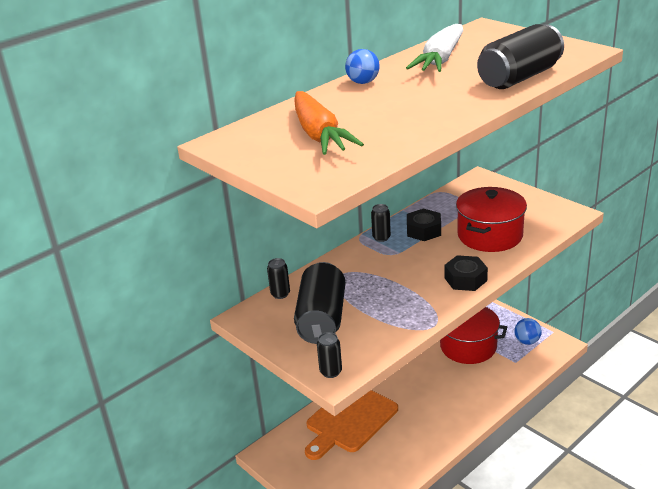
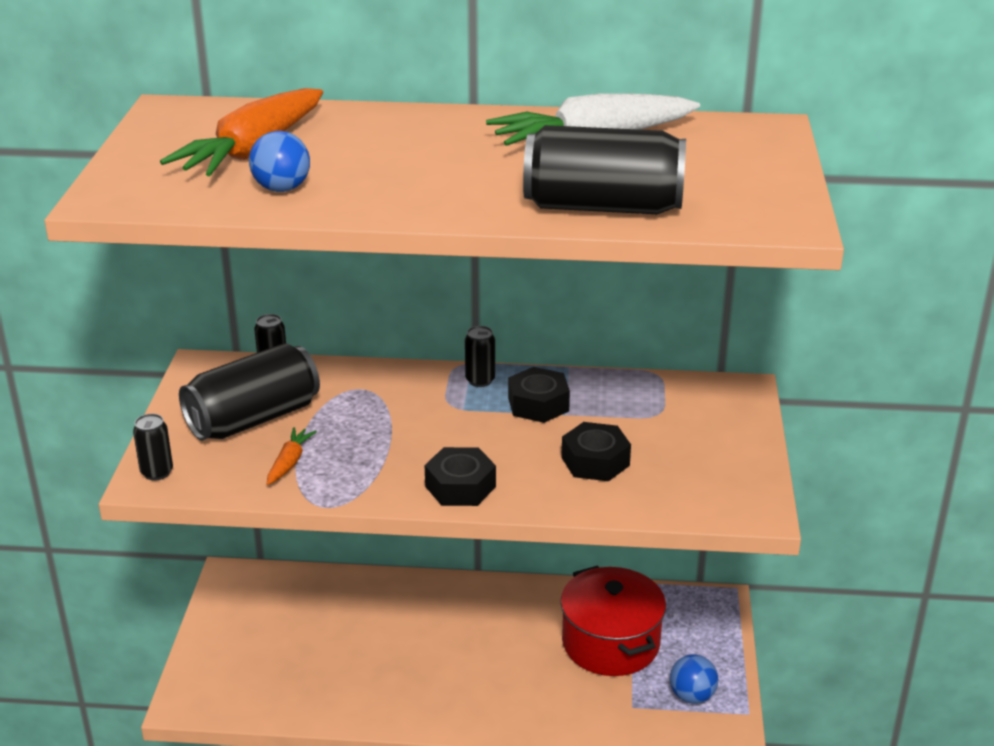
camera: 45 degrees right, 0 degrees up
(349, 420) = (352, 612): orange cutting board -> none
(363, 82) = (444, 120): blue ball -> blue ball (282, 189)
(379, 322) = (289, 462): none -> orange carrot
(490, 235) = (595, 461): red pot -> black nut

